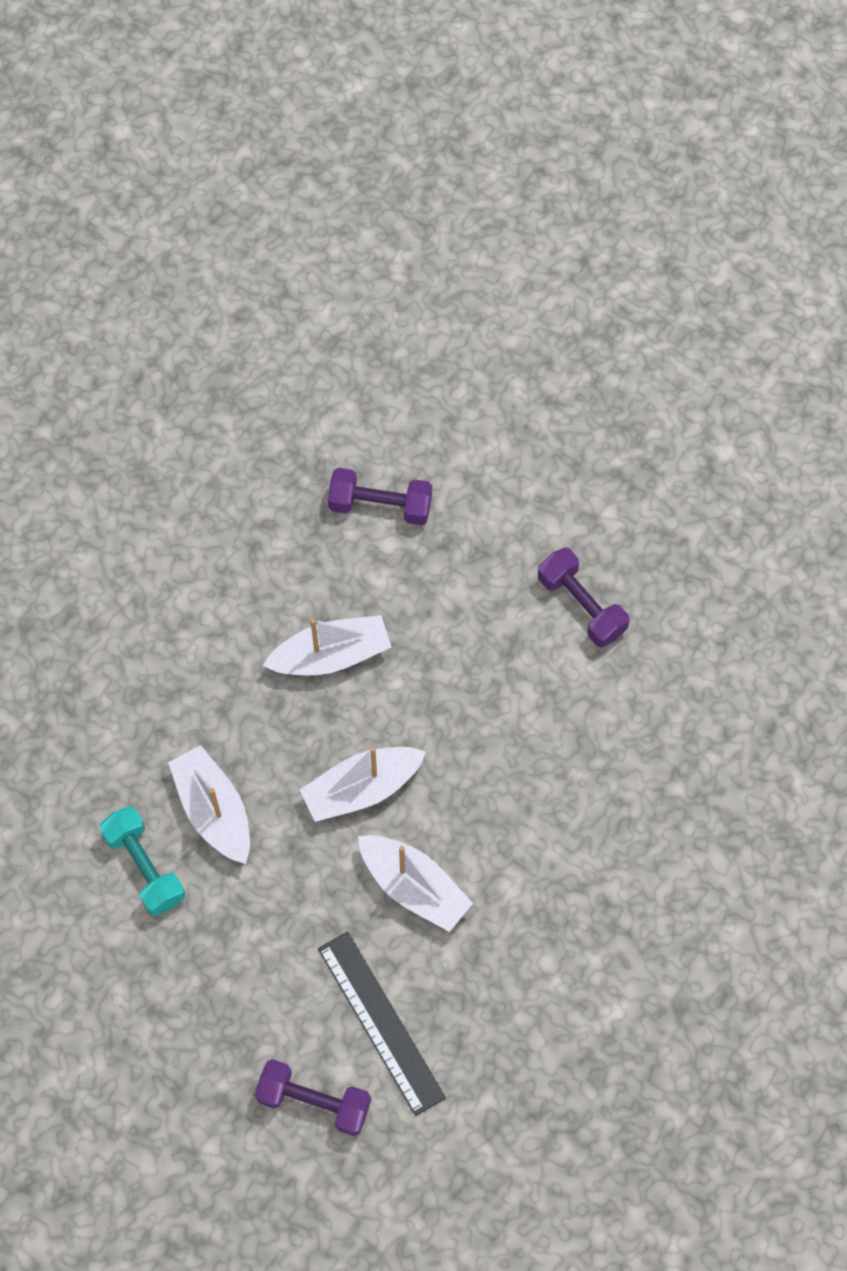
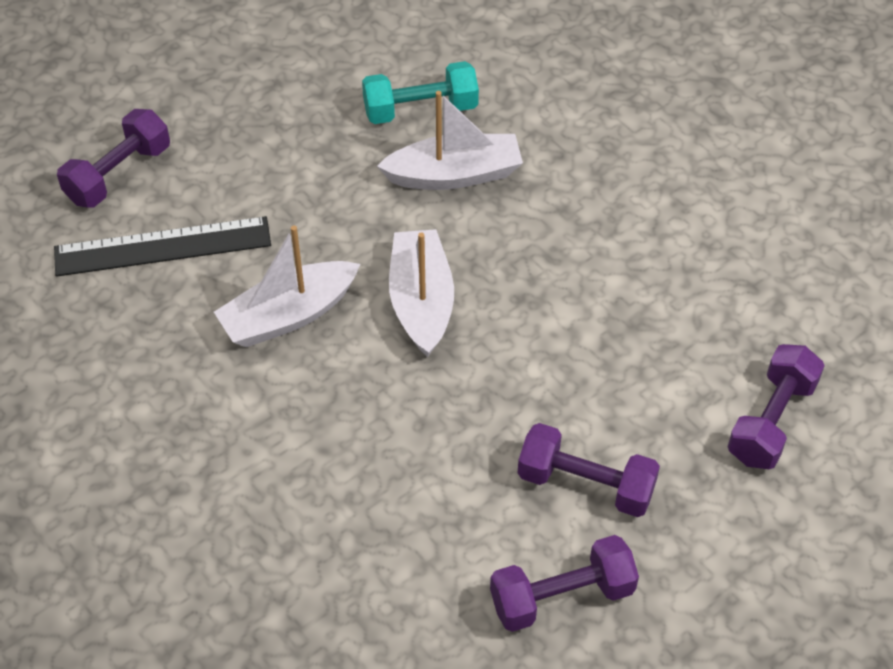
camera: 110 degrees right, 15 degrees down
(331, 655) = (591, 318): white boat -> none
(485, 616) = (585, 484): none -> purple dumbbell

